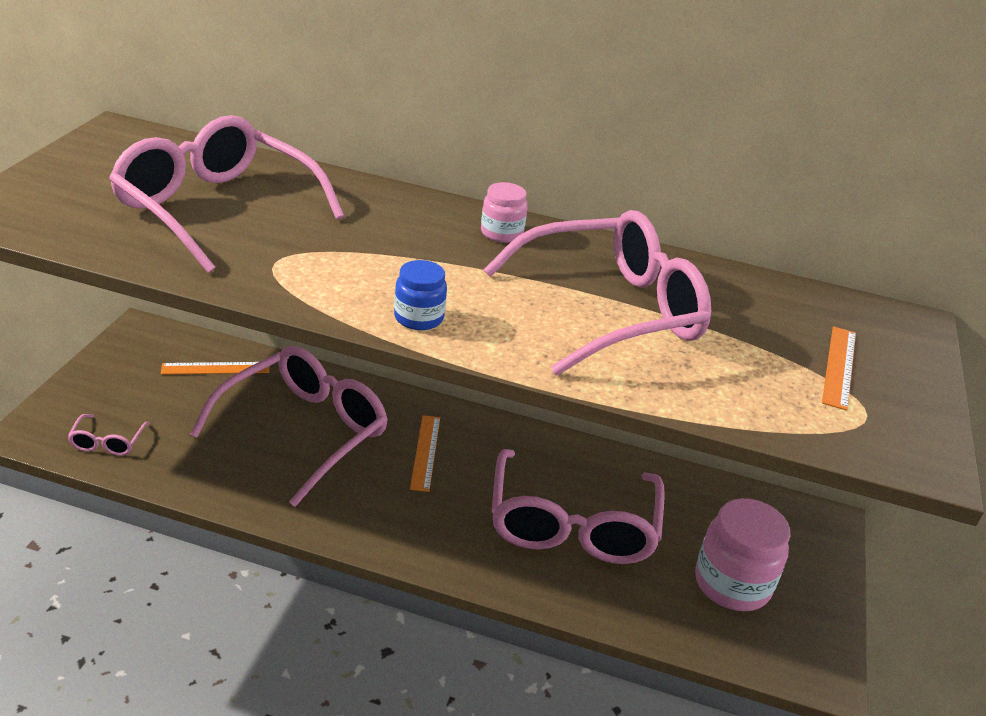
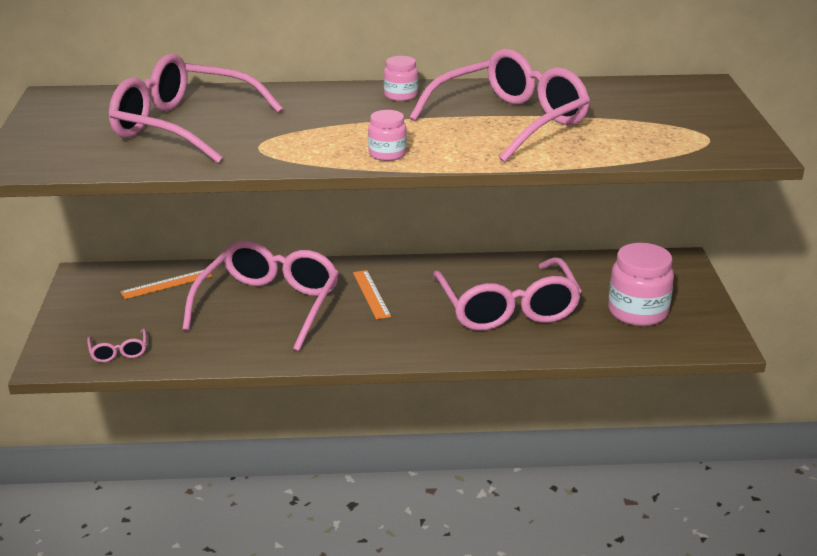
camera: 15 degrees left, 5 degrees down
(418, 318) = (387, 154): blue jar -> pink jar
(839, 366) = (676, 117): orange ruler -> none

